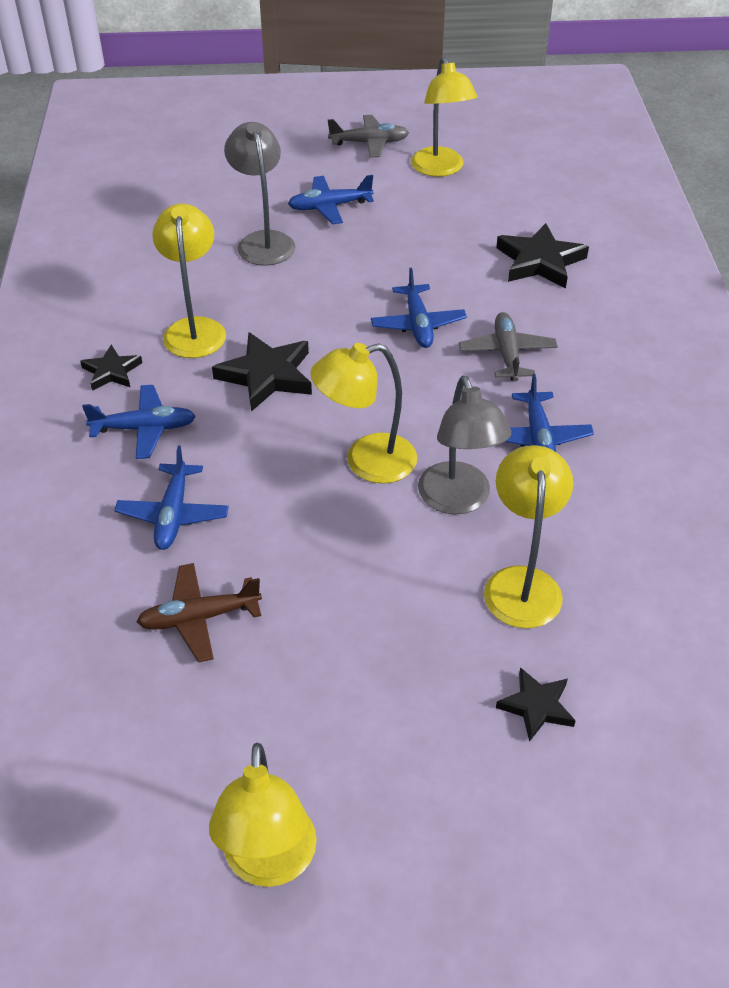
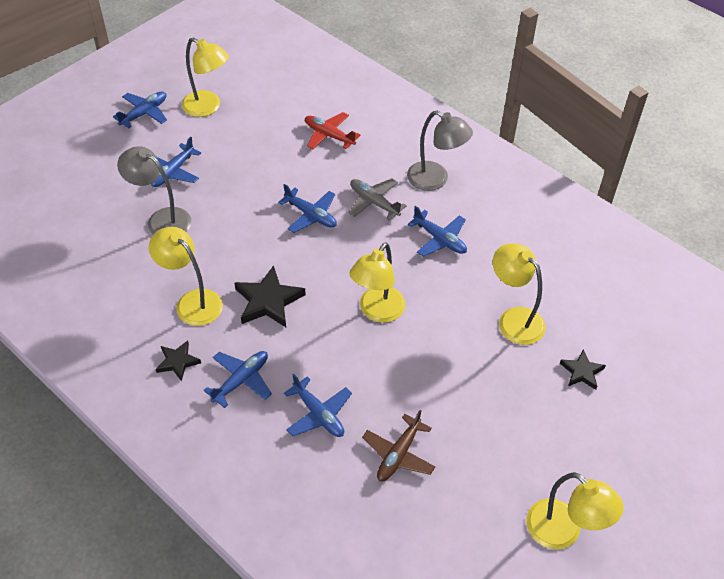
camera: 45 degrees left, 5 degrees up
(369, 143) = (144, 113): grey plane -> blue plane
(458, 500) = (442, 299): grey lamp -> grey lamp (435, 180)
(540, 261) = (329, 135): black star -> red plane

